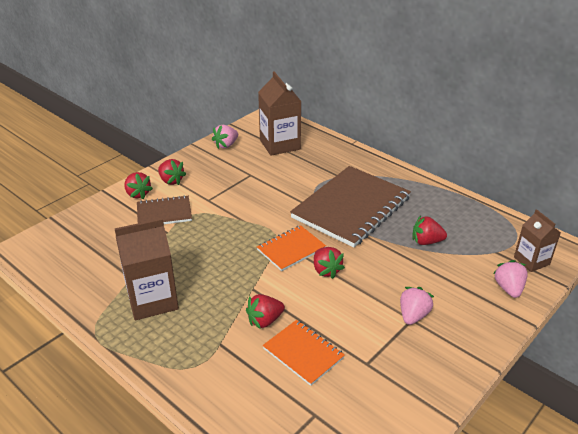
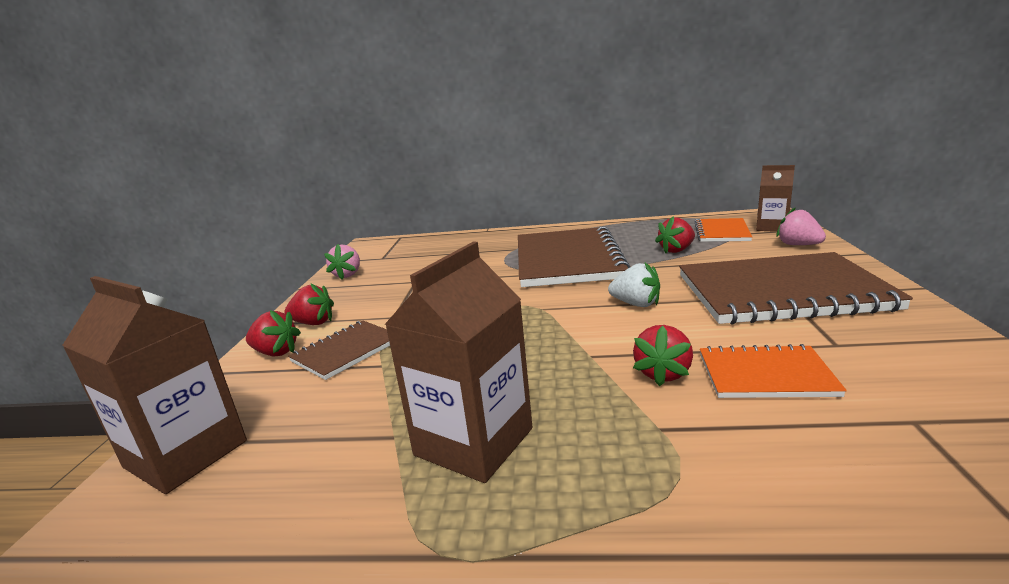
camera: 35 degrees left, 15 degrees down
(280, 144) = (413, 254): brown carton -> brown carton (186, 454)
(291, 249) = (568, 307): orange notebook -> orange notebook (722, 232)
(326, 270) = (636, 304): red strawberry -> white strawberry
(413, 315) = (780, 292): pink strawberry -> brown notebook

